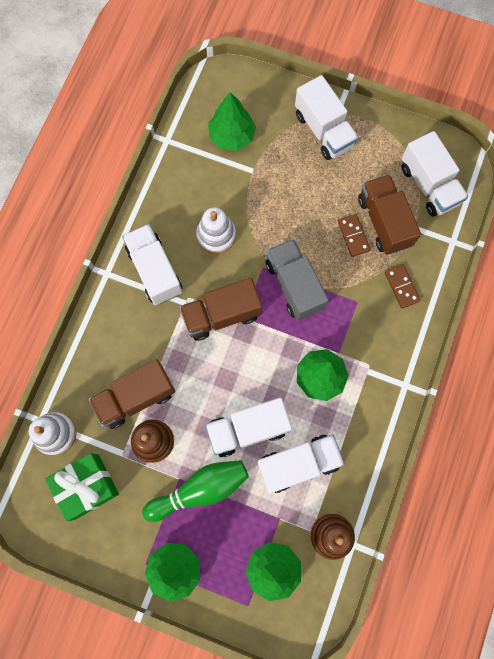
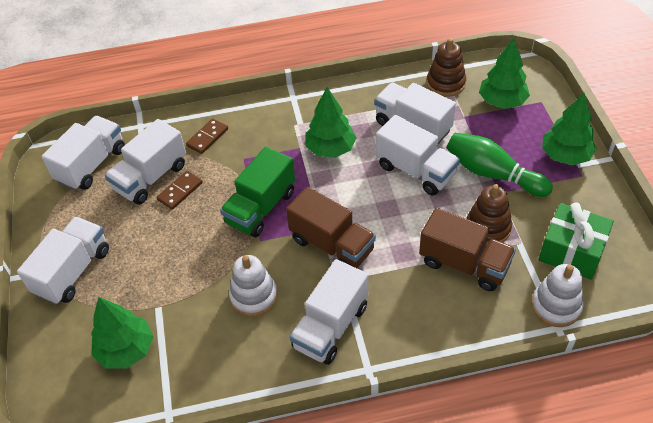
camera: 120 degrees left, 25 degrees down
(294, 285) = (261, 208): grey truck -> green truck
(384, 222) = (151, 177): brown truck -> white truck

